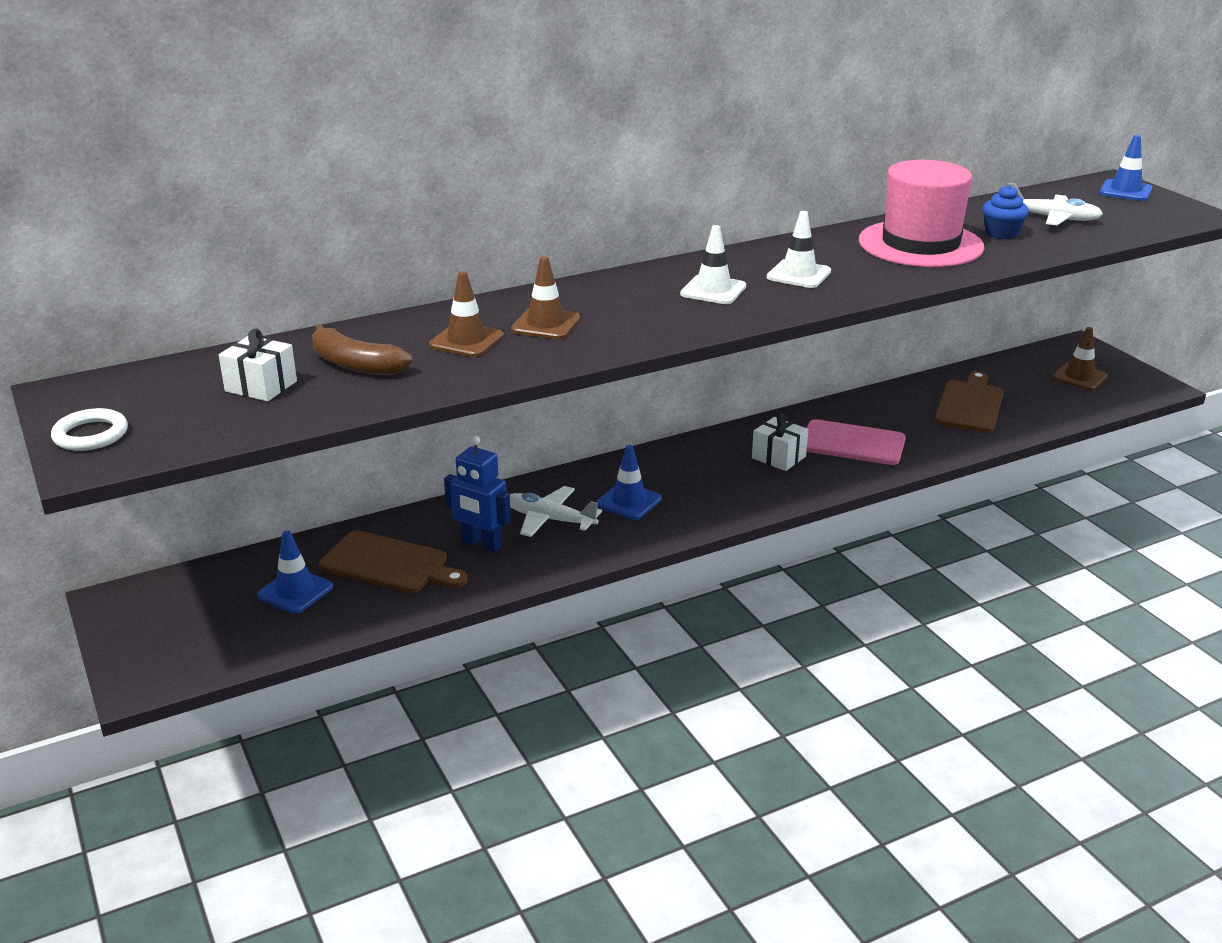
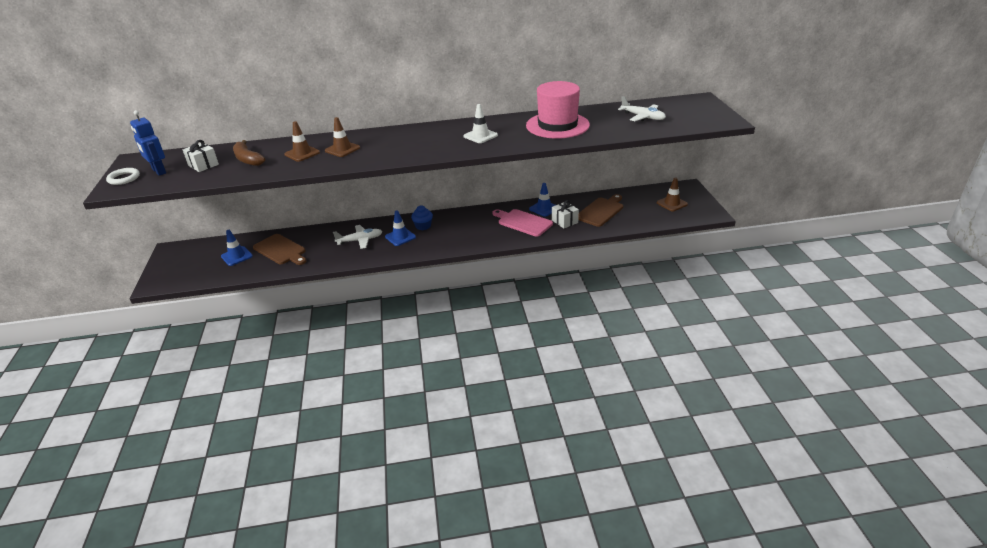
camera: 20 degrees right, 5 degrees up
(481, 544) = (324, 247): blue robot -> blue robot (159, 171)
(549, 519) = (360, 240): white plane -> white plane turned 120 degrees clockwise
(713, 290) = (432, 140): white traffic cone -> none
(778, 457) = (485, 225): white gift -> white gift (564, 221)
(1001, 233) = (606, 123): blue cupcake -> blue cupcake (423, 226)
(1125, 191) = (701, 105): blue traffic cone -> blue traffic cone (544, 208)

